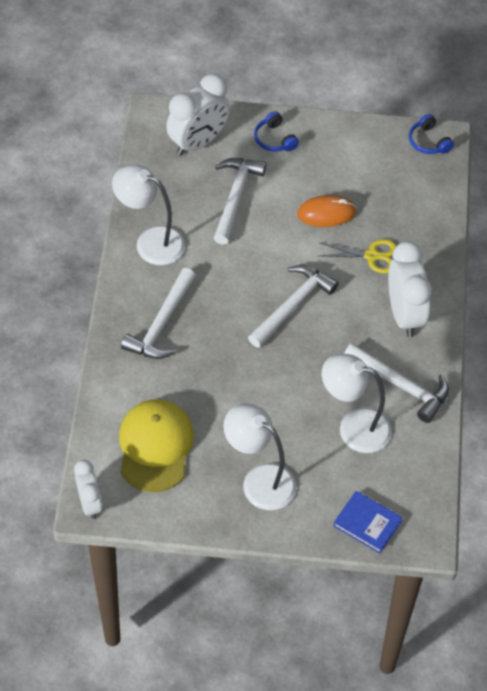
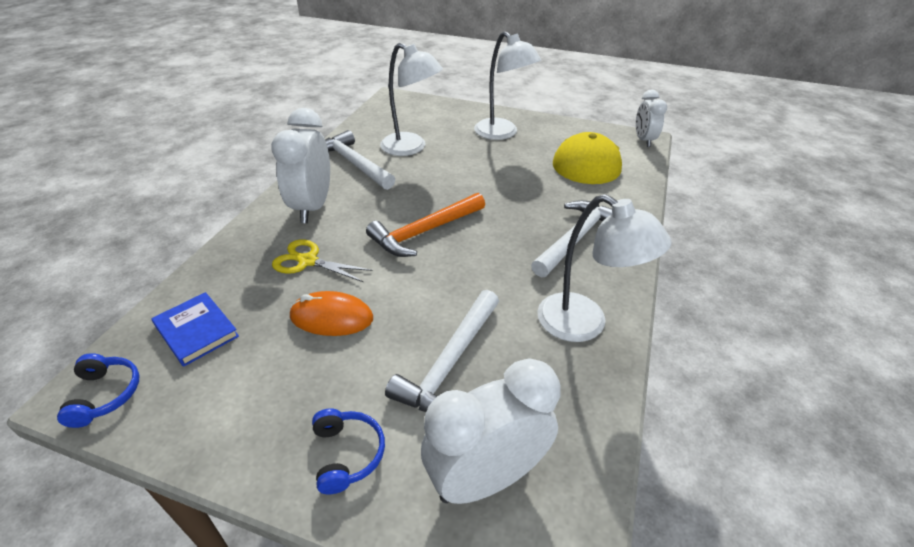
camera: 165 degrees left, 15 degrees down
(293, 305) = (424, 232): white hammer -> orange hammer
(367, 523) = (429, 107): blue book -> blue book (196, 331)

